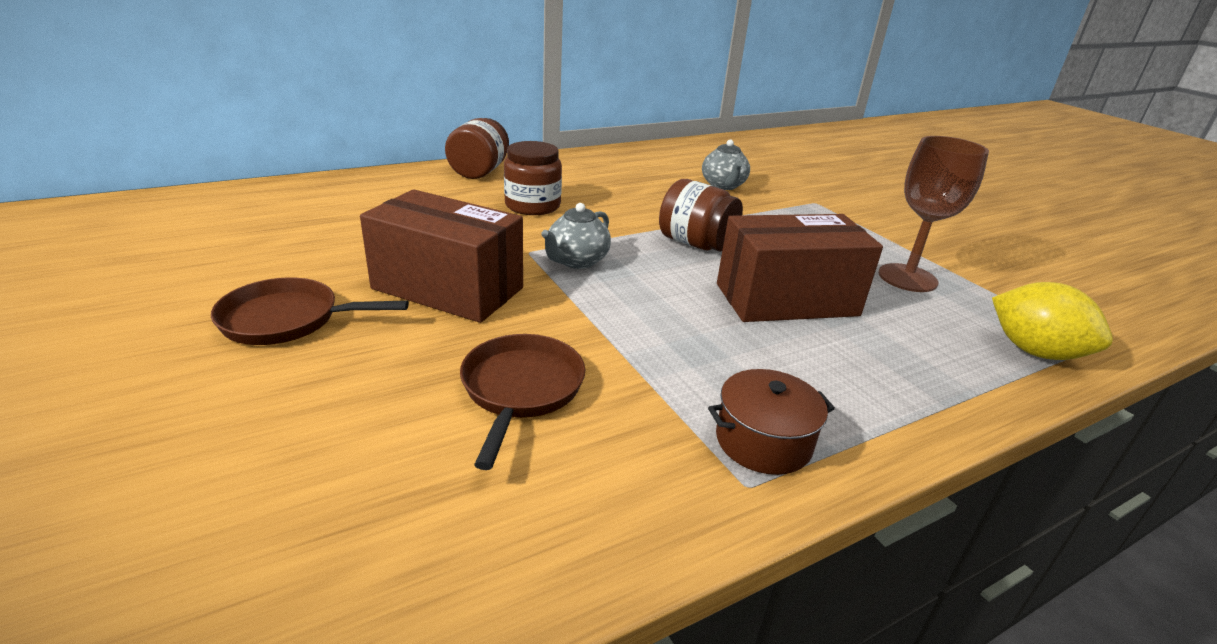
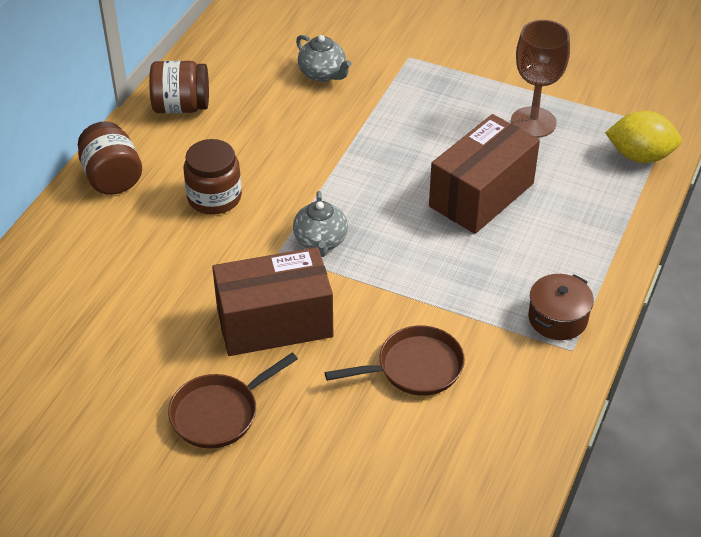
camera: 35 degrees left, 15 degrees up
(521, 390) = (414, 368): brown pan -> brown pan turned 105 degrees clockwise
(696, 244) = (376, 169): brown jar -> brown jar (181, 106)

